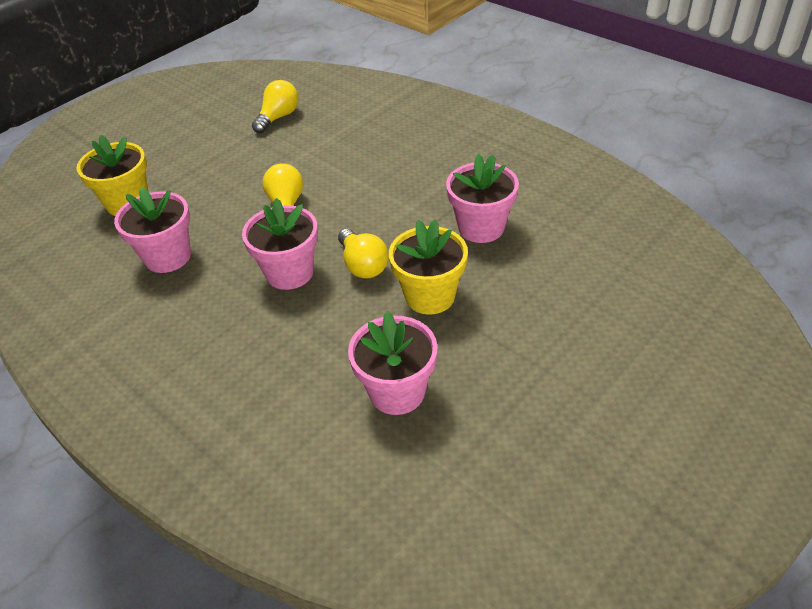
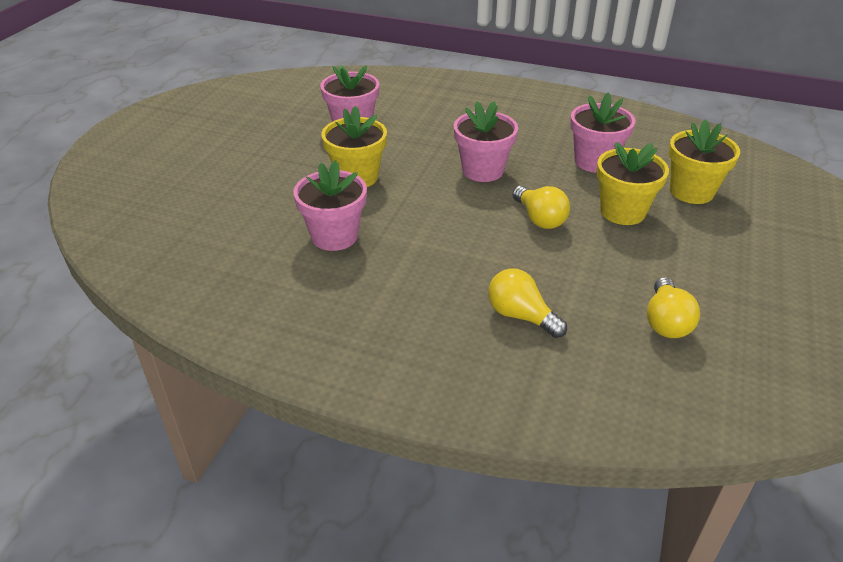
camera: 155 degrees right, 5 degrees down
(210, 197) = (622, 211): none -> yellow flower pot
(363, 265) = (426, 186): yellow light bulb -> yellow light bulb (521, 316)

